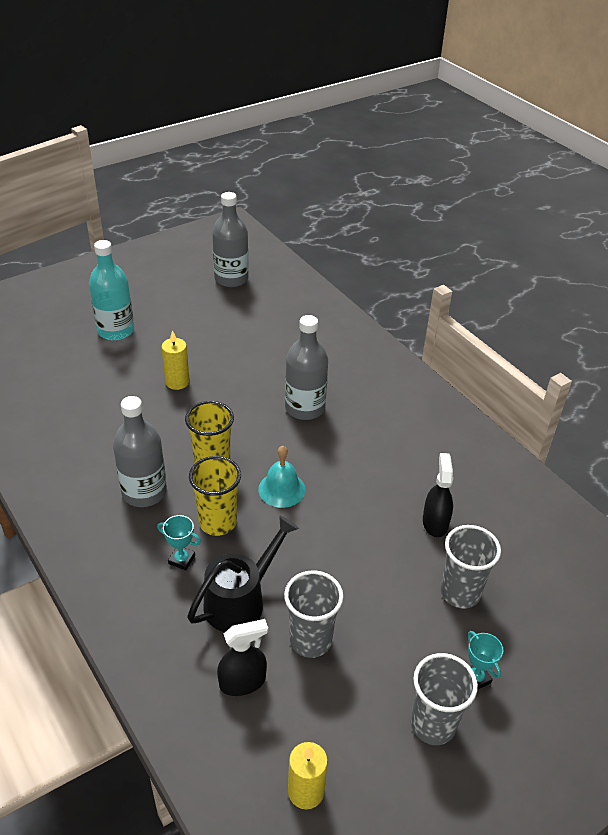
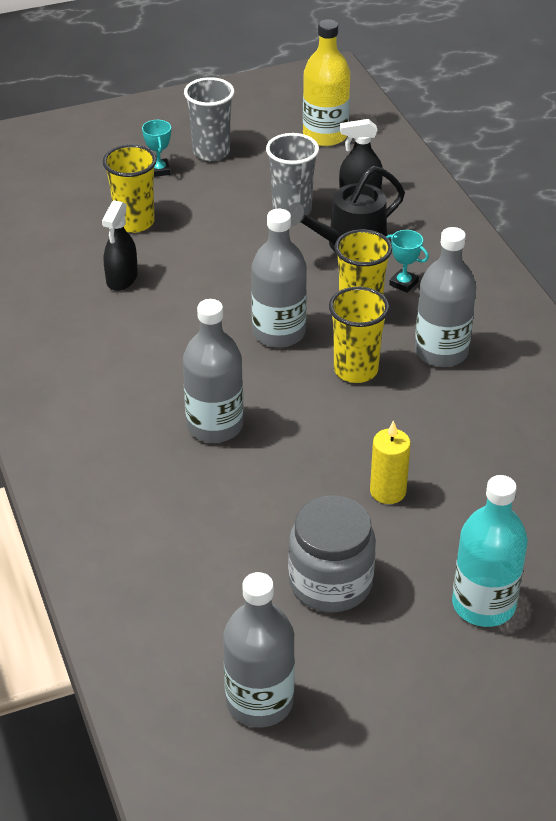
camera: 165 degrees left, 0 degrees up
(205, 330) = (330, 583): none -> grey jar
(281, 489) = (278, 333): turquoise bell -> grey bottle
(306, 791) = (325, 135): yellow candle -> yellow bottle
(460, 593) = (134, 222): grey cup -> yellow cup

